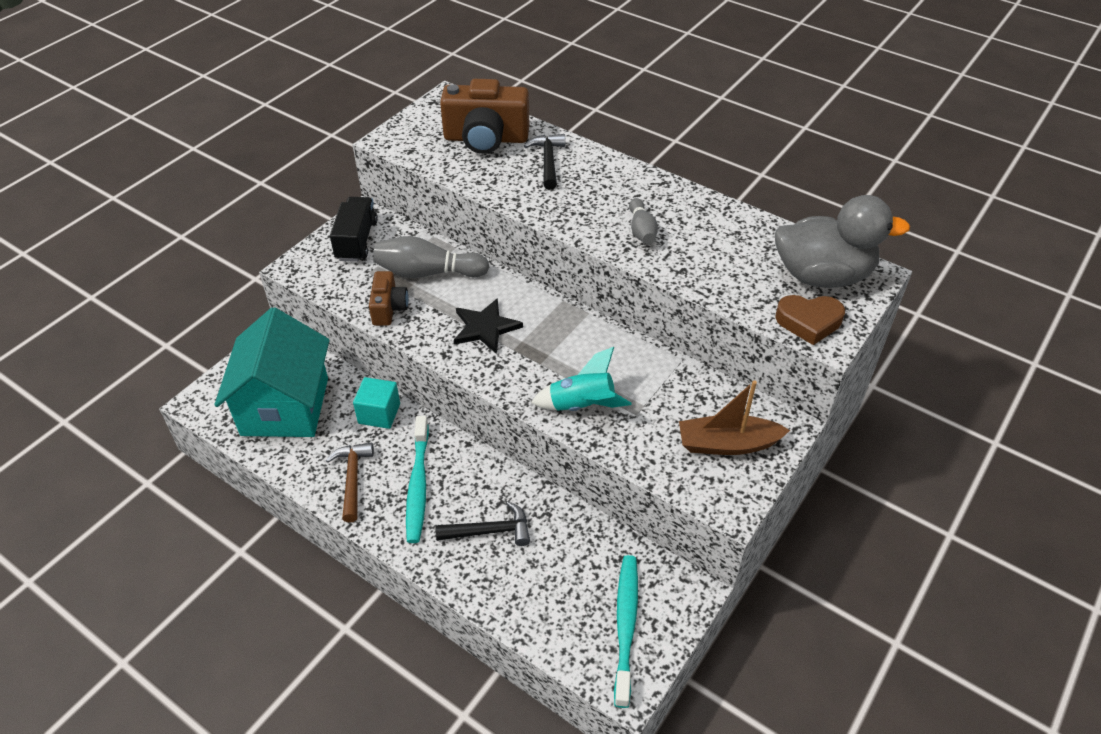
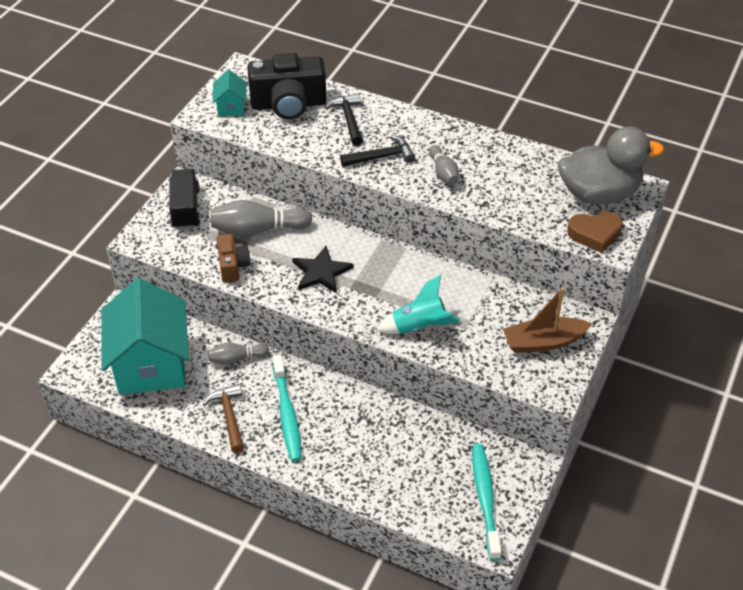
camera: 10 degrees left, 0 degrees up
(379, 413) = (236, 359): turquoise cube -> grey bowling pin
(422, 135) = (231, 107): none -> turquoise house
(486, 138) = (288, 104): brown camera -> black camera
(489, 531) = (357, 442): black hammer -> black hammer (381, 157)

